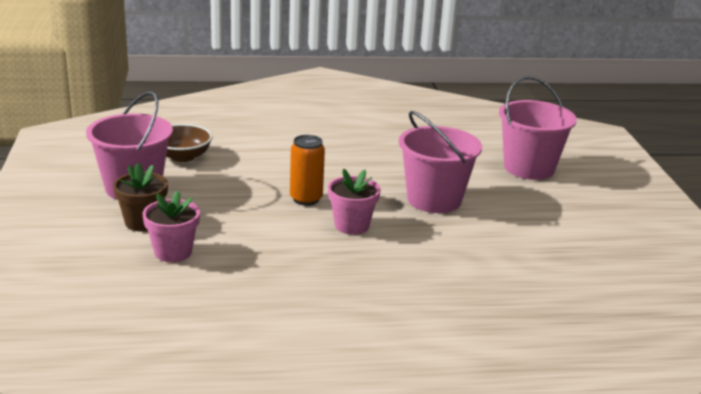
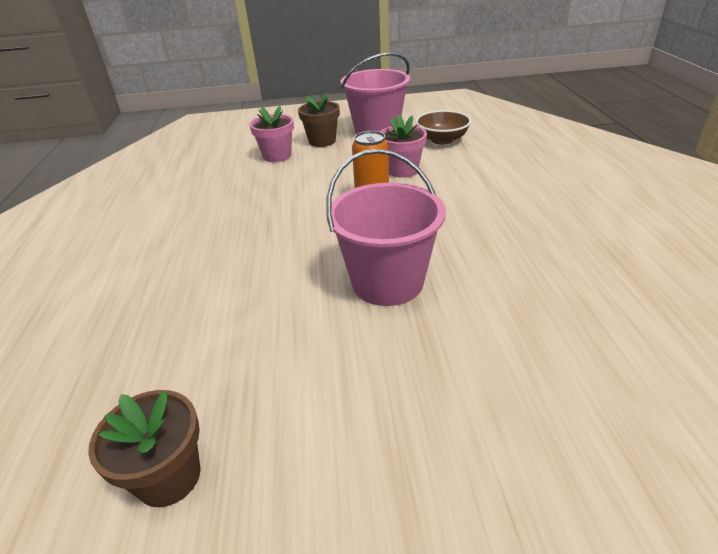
camera: 95 degrees right, 10 degrees up
(351, 225) = (318, 227): pink flower pot -> pink flower pot (402, 170)
(529, 168) = (537, 396): pink bucket -> none
(618, 271) = (169, 477): none -> brown flower pot

